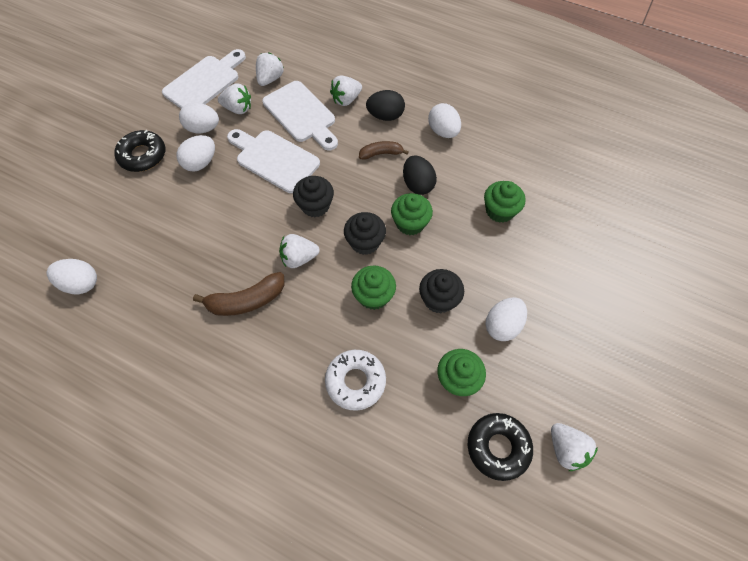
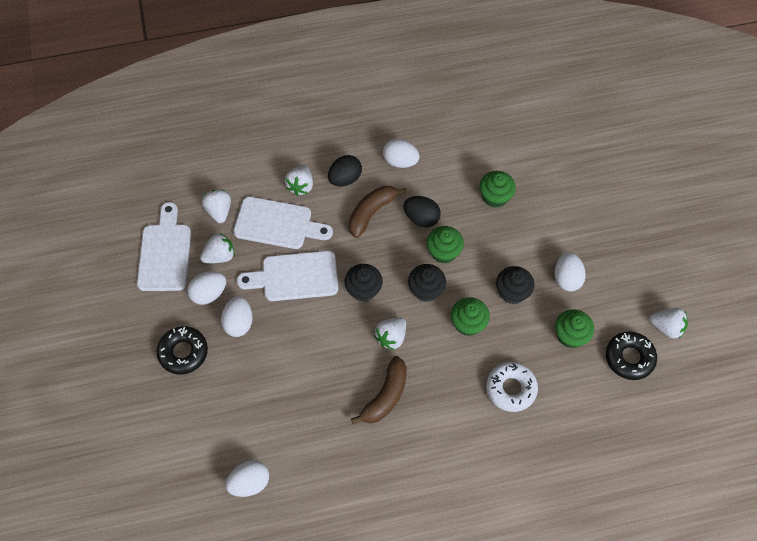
camera: 40 degrees left, 0 degrees up
(381, 153) = (372, 212): brown banana -> brown banana, size x1.58

